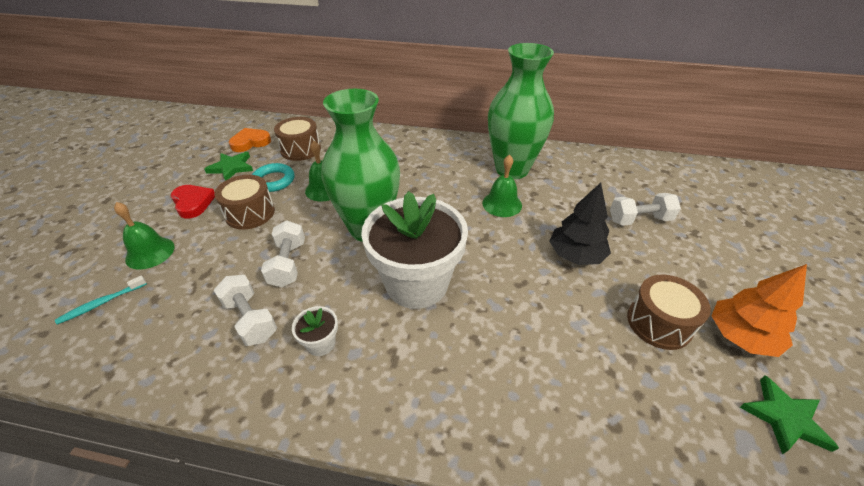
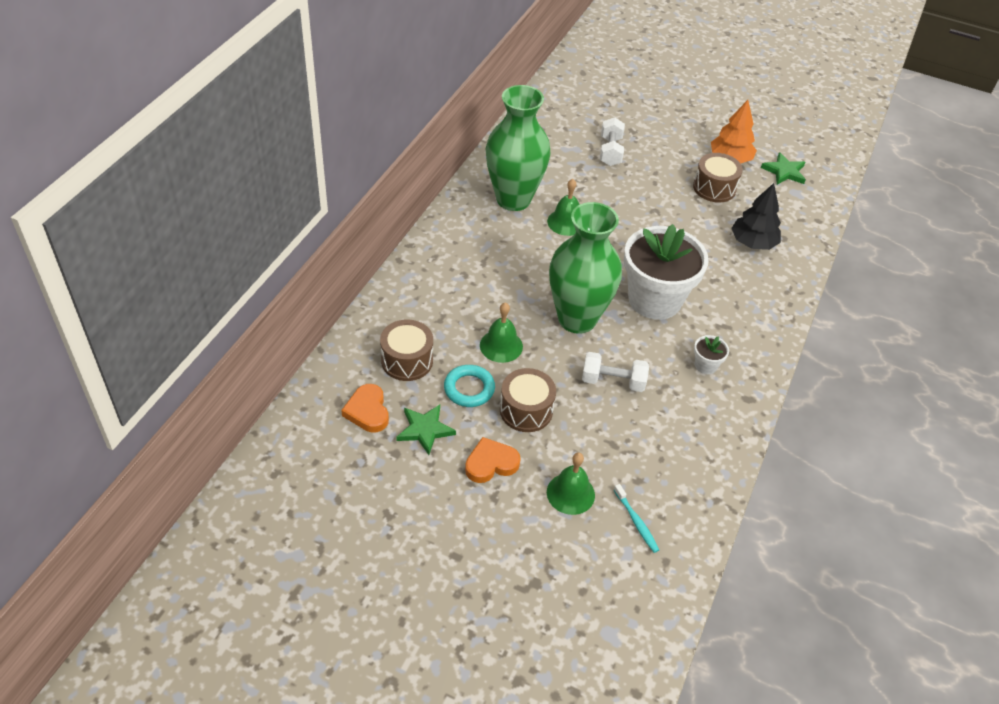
camera: 80 degrees left, 5 degrees up
(193, 203) = (491, 463): red heart -> orange heart
(250, 319) = (674, 409): white dumbbell -> none
(575, 255) = (642, 201): black tree -> black tree (753, 243)

